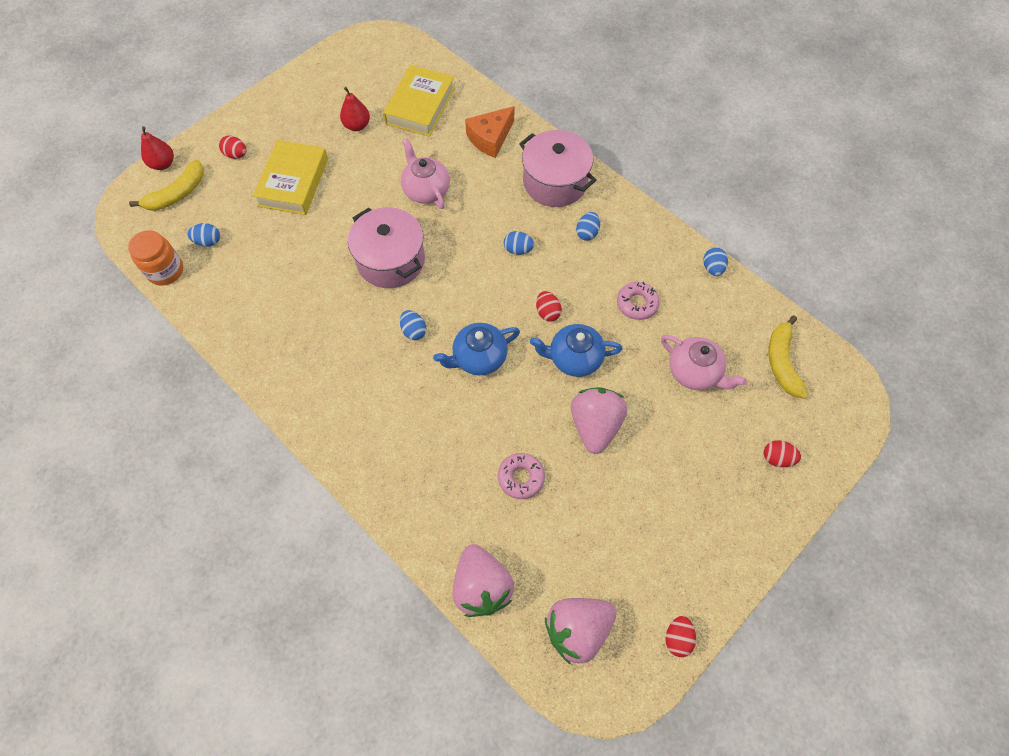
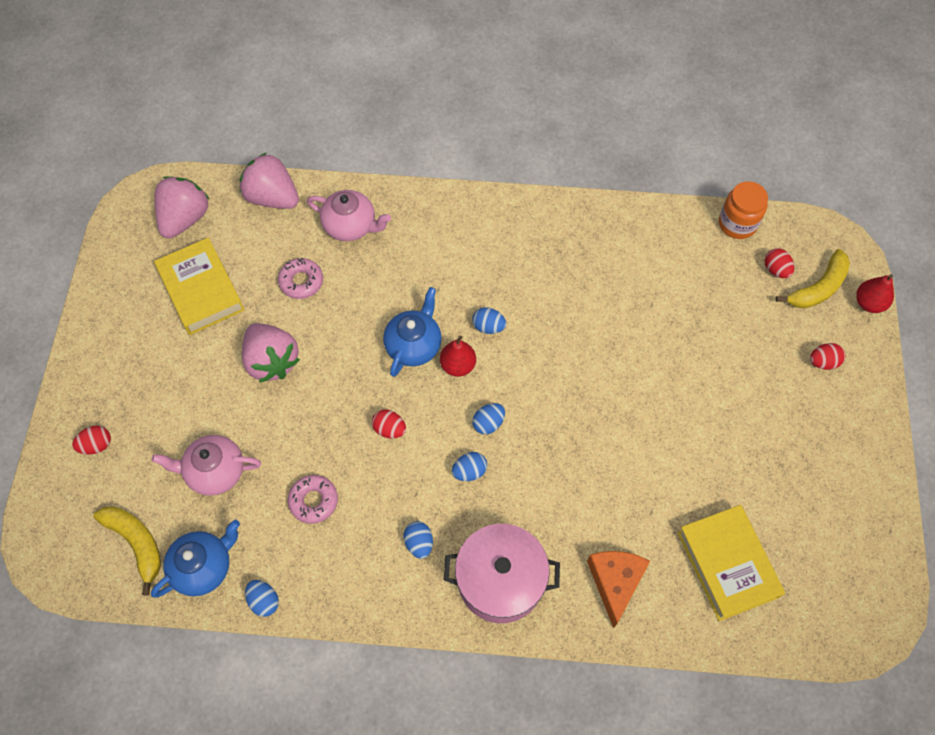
camera: 140 degrees right, 0 degrees up
(177, 194) = (818, 288): yellow banana -> yellow banana turned 135 degrees counterclockwise
(208, 241) = (738, 270): blue egg -> blue egg (488, 423)
(293, 182) = (740, 377): yellow book -> yellow book (201, 290)
(357, 125) = (759, 485): red pear -> red pear (458, 365)
(391, 260) = (571, 371): pink pot -> none
(426, 190) = (615, 466): pink teapot -> pink teapot (351, 226)
(574, 358) = (332, 404): blue teapot -> blue teapot (203, 567)
(677, 638) = (108, 261): red egg -> red egg (776, 270)

